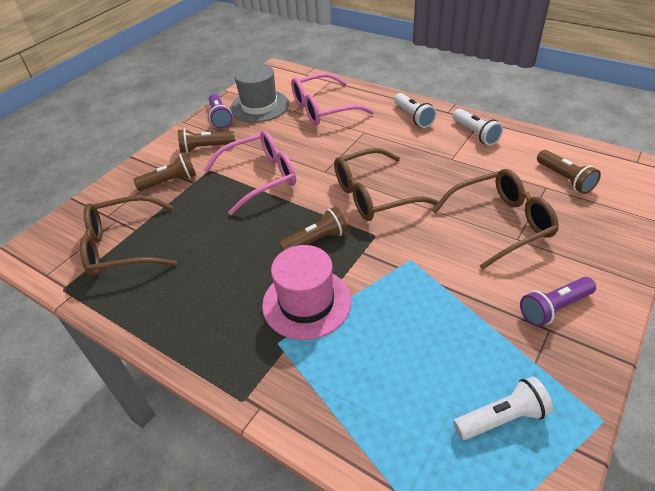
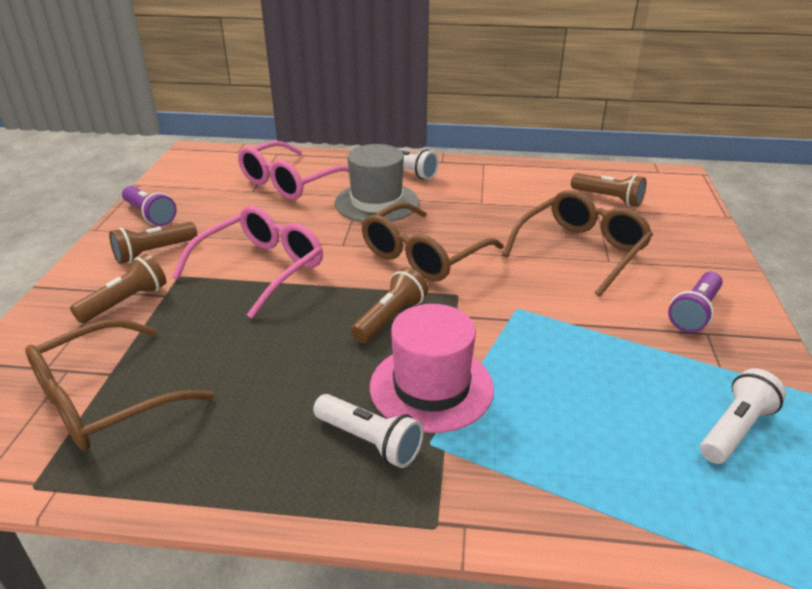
camera: 30 degrees left, 10 degrees down
(259, 106) = (200, 193): grey hat -> grey hat (376, 202)
(475, 134) = (488, 176): white flashlight -> white flashlight (370, 441)

